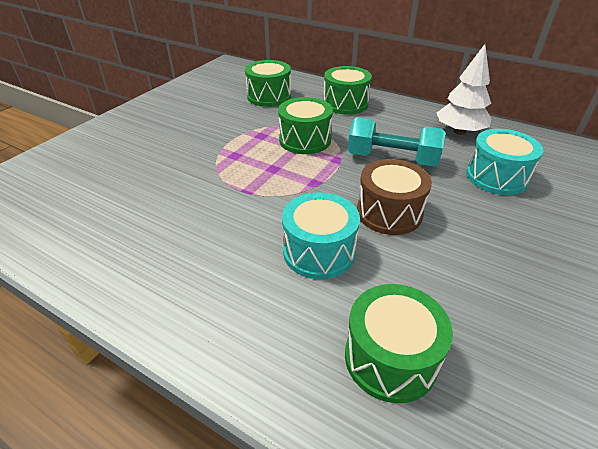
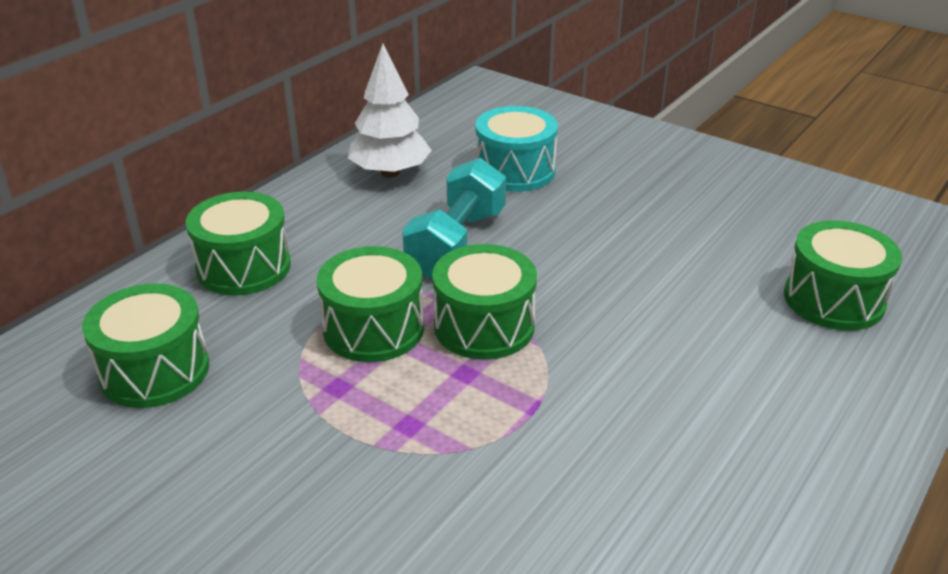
camera: 85 degrees left, 5 degrees down
(313, 172) = (484, 326): none -> green drum
(319, 251) = (680, 335): turquoise drum -> none
(389, 212) = (592, 266): brown drum -> none

